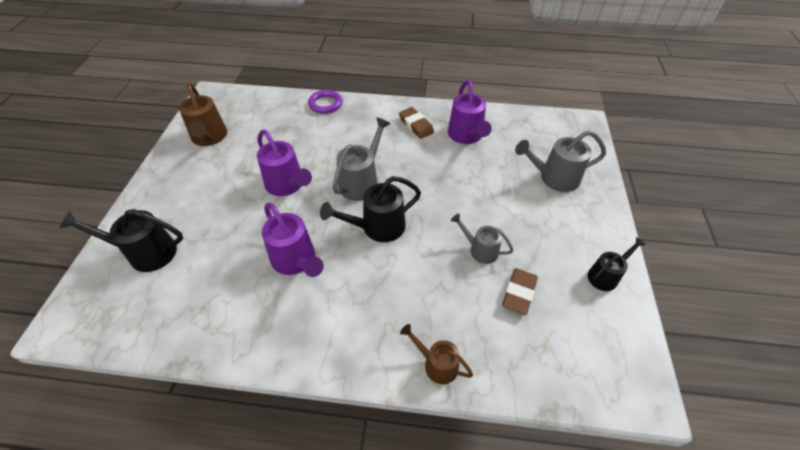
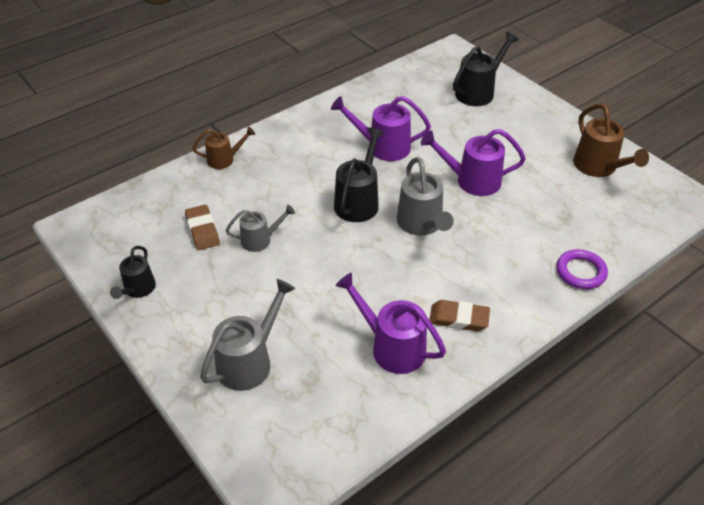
camera: 135 degrees right, 5 degrees down
(209, 138) = (599, 167): brown watering can -> brown watering can turned 135 degrees counterclockwise

